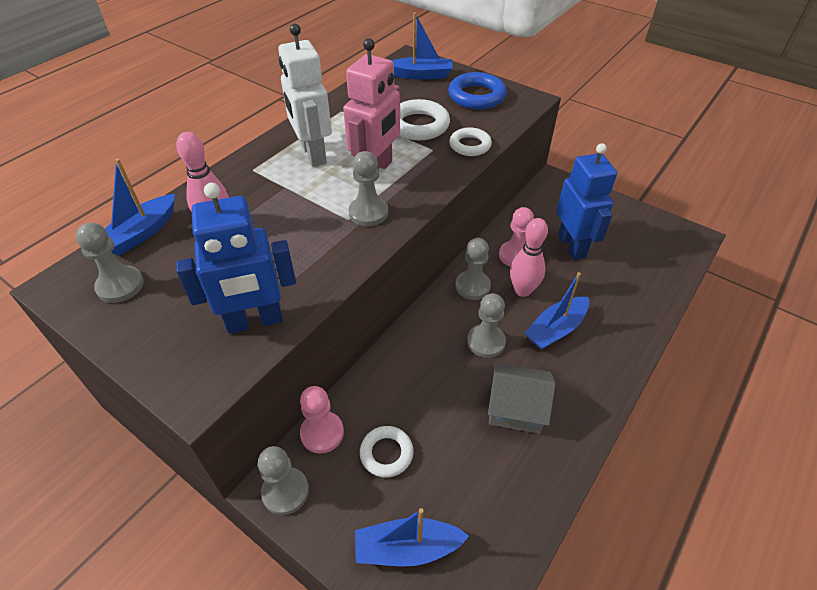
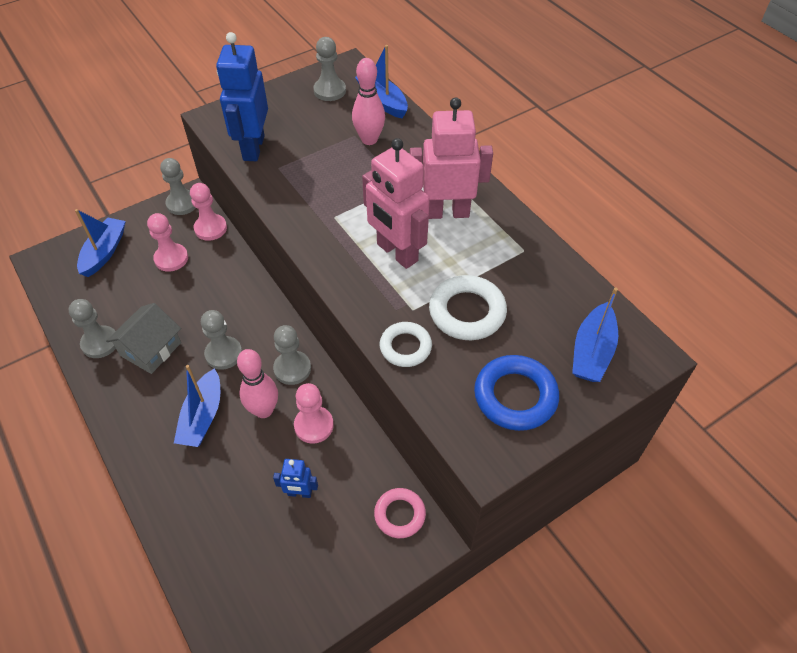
camera: 110 degrees right, 5 degrees up
(313, 154) = (447, 212): white robot -> pink robot
(368, 213) = (335, 232): grey pawn -> grey pawn (100, 343)
(386, 453) = (171, 258): white ring -> pink pawn
(548, 195) = (399, 515): none -> pink ring
(556, 329) = (202, 416): blue boat -> blue boat turned 150 degrees counterclockwise
(572, 246) = (299, 493): blue robot -> blue robot, size x0.48

